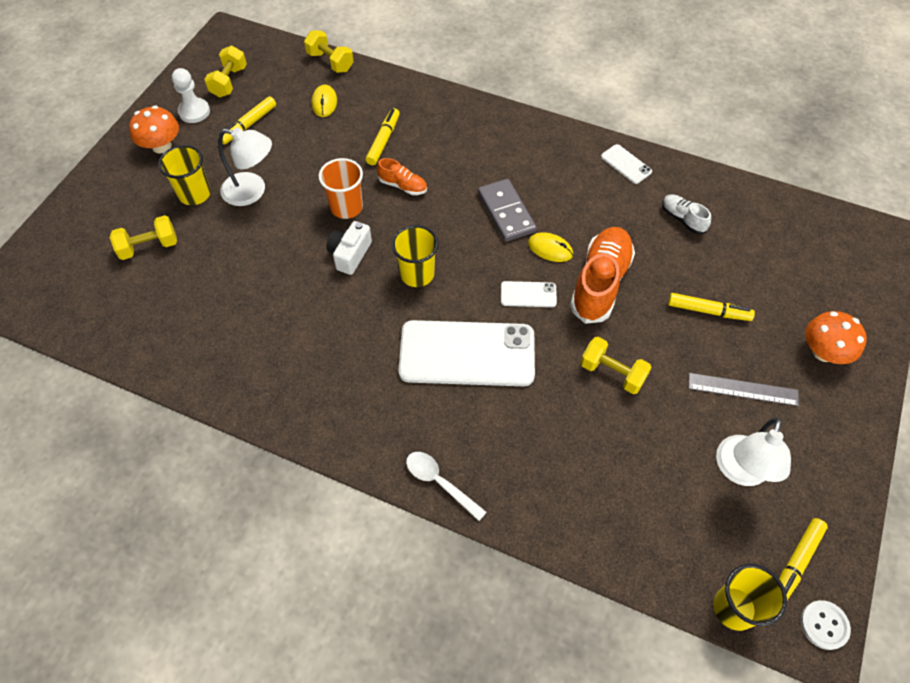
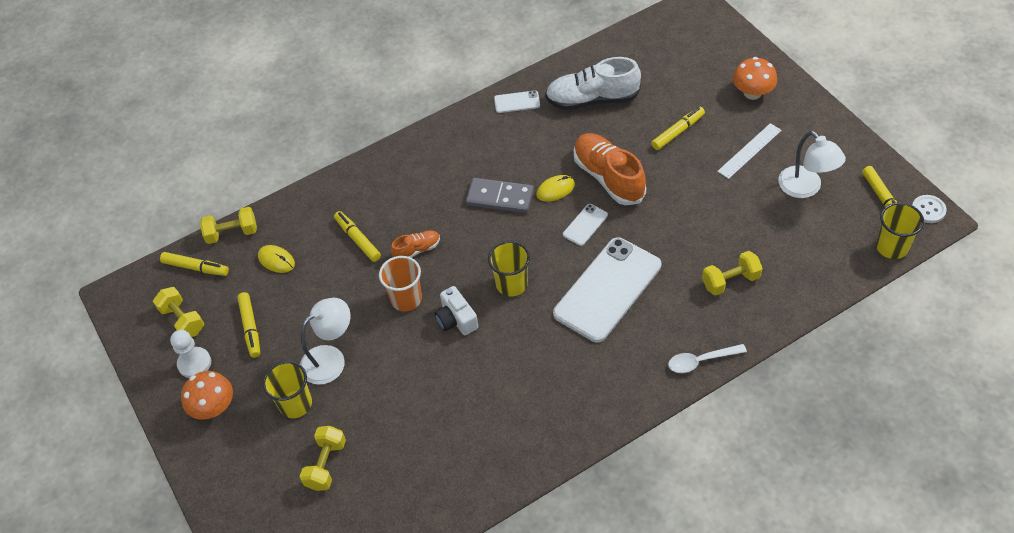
camera: 50 degrees left, 5 degrees down
(282, 60) = (195, 267): none -> yellow marker
(612, 373) = (686, 213): yellow dumbbell -> yellow dumbbell (730, 281)
(682, 219) = (592, 99): white shoe -> white shoe, size x1.98
(743, 389) = (749, 151): grey ruler -> white ruler

